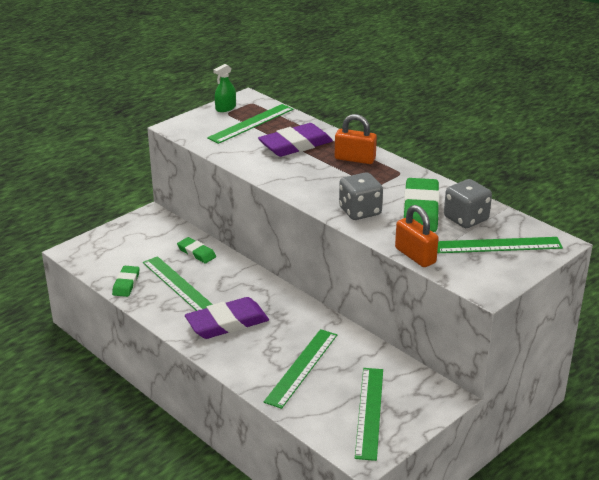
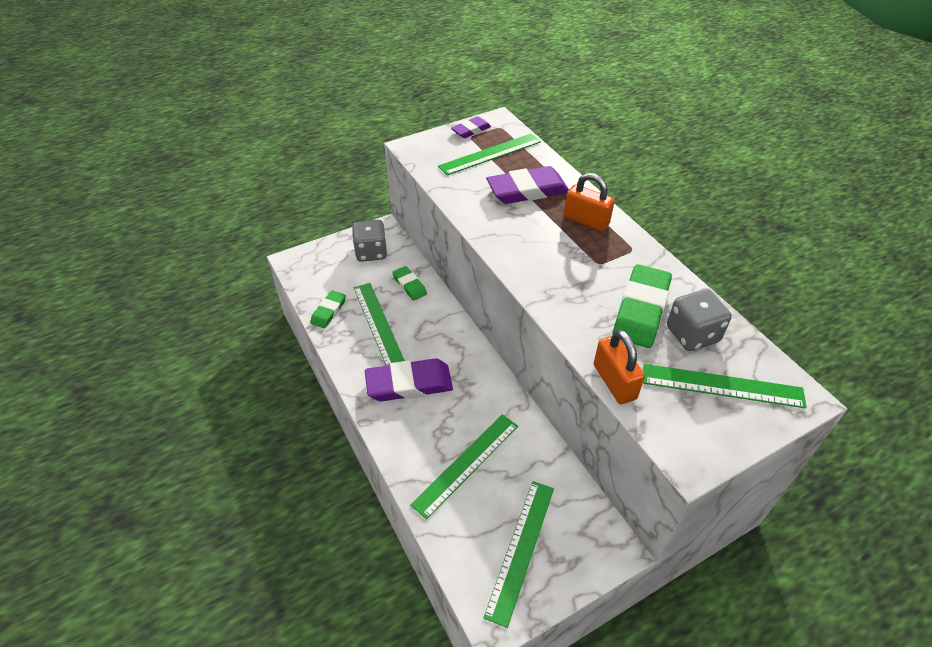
camera: 15 degrees right, 15 degrees up
(225, 108) = (471, 130): green spray bottle -> purple eraser
(360, 211) = (569, 299): grey dice -> grey dice (371, 252)

